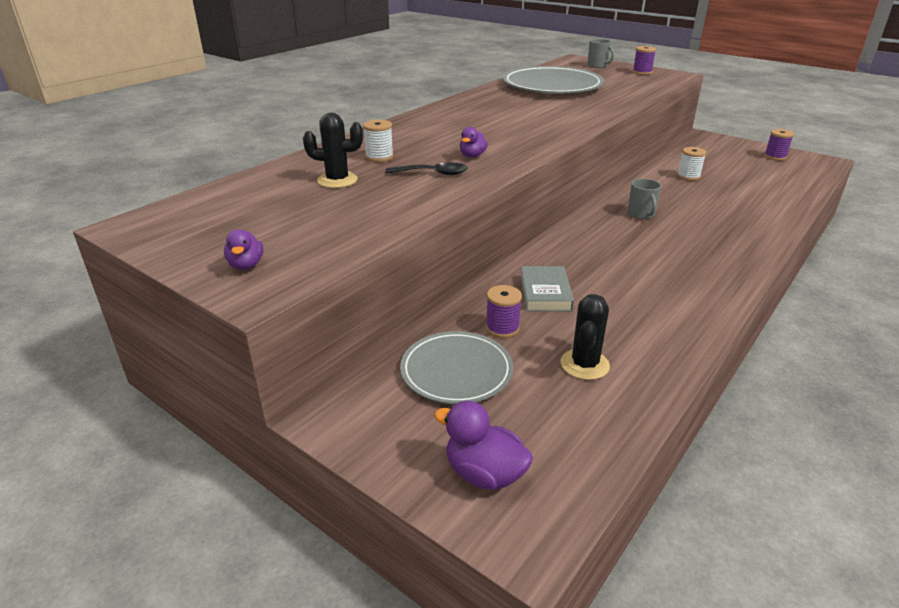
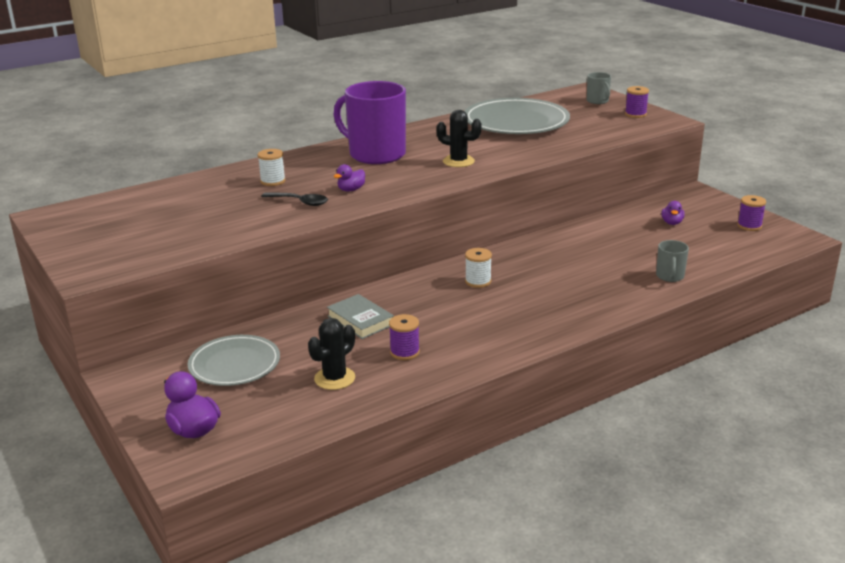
camera: 20 degrees right, 5 degrees down
(246, 265) = (98, 256): purple duck -> purple duck (672, 223)
(337, 180) = (219, 198): black cactus -> black cactus (458, 161)
(457, 122) = (376, 154): none -> purple mug
(502, 328) = (298, 341): purple spool -> purple spool (404, 352)
(545, 293) = (360, 320): grey book -> grey book turned 60 degrees counterclockwise
(641, 214) = (525, 266): grey mug -> grey mug (670, 276)
(688, 176) = (621, 235): white spool -> white spool (478, 281)

